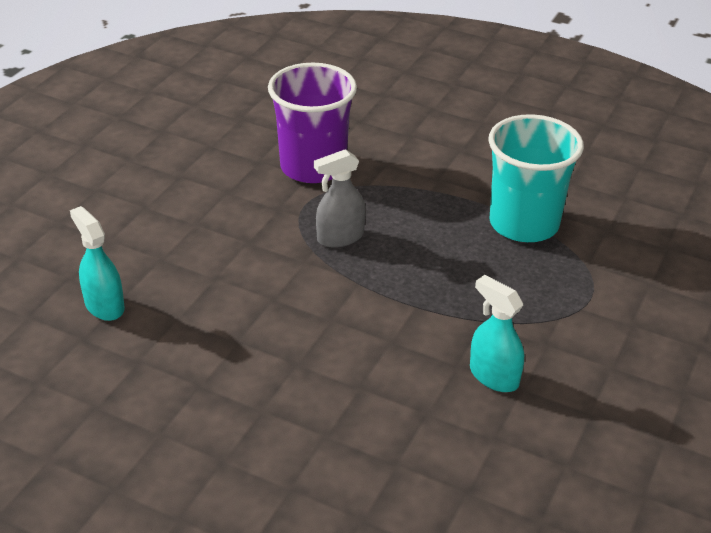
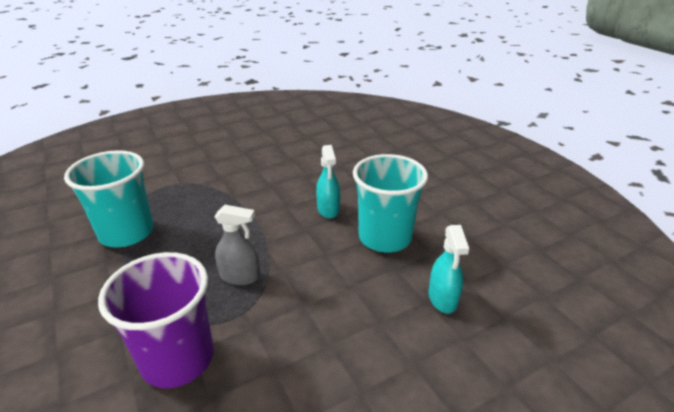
camera: 145 degrees left, 5 degrees down
(216, 352) = (385, 237): none -> turquoise cup
(493, 376) = (261, 175): turquoise spray bottle -> turquoise spray bottle (328, 209)

